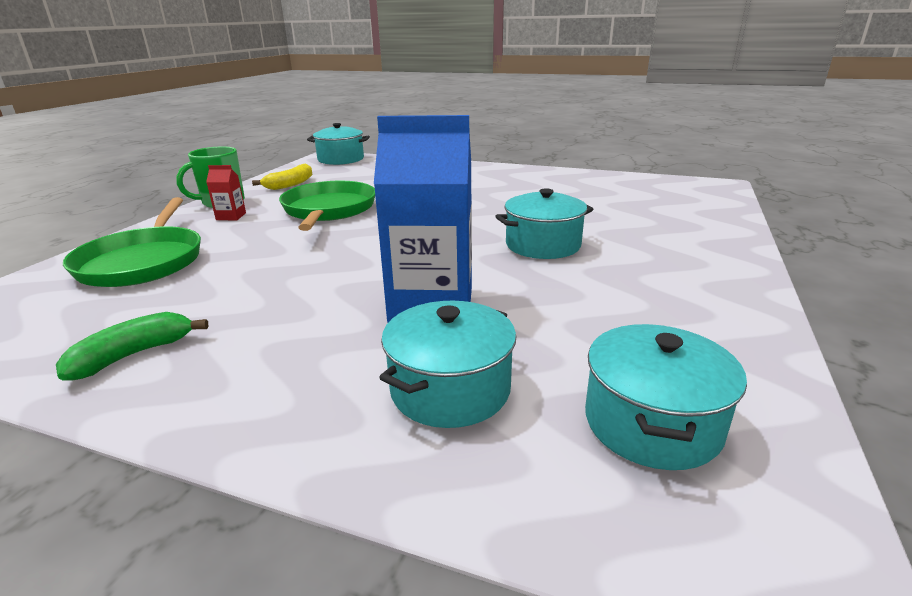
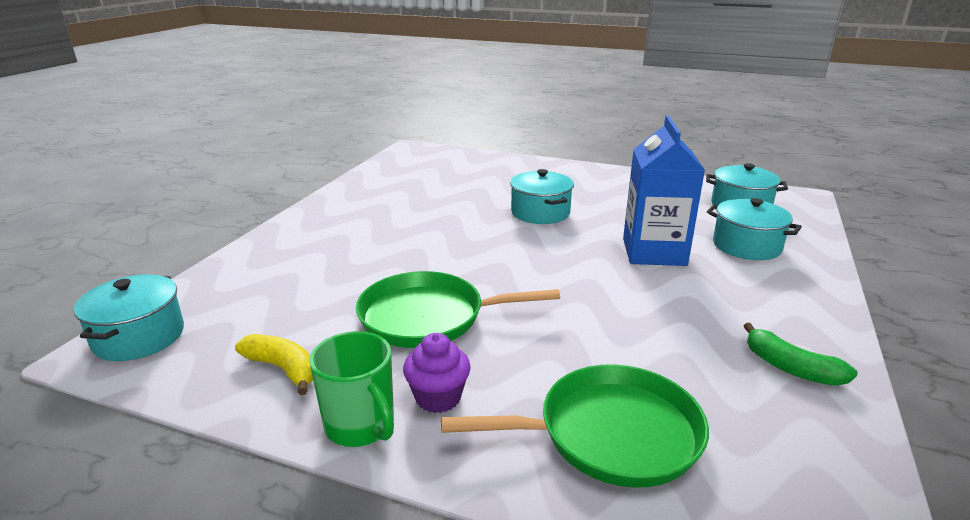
camera: 90 degrees left, 0 degrees up
(231, 216) = (438, 397): red carton -> purple cupcake

